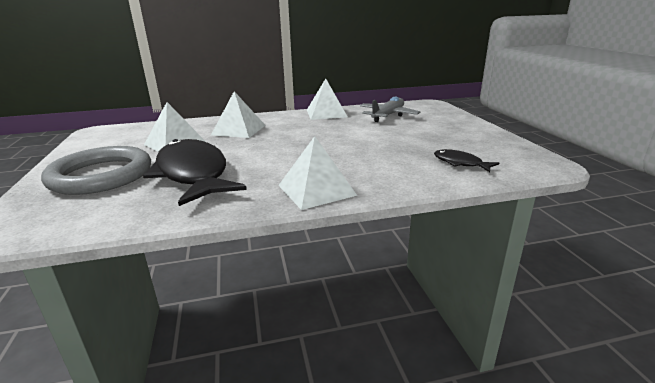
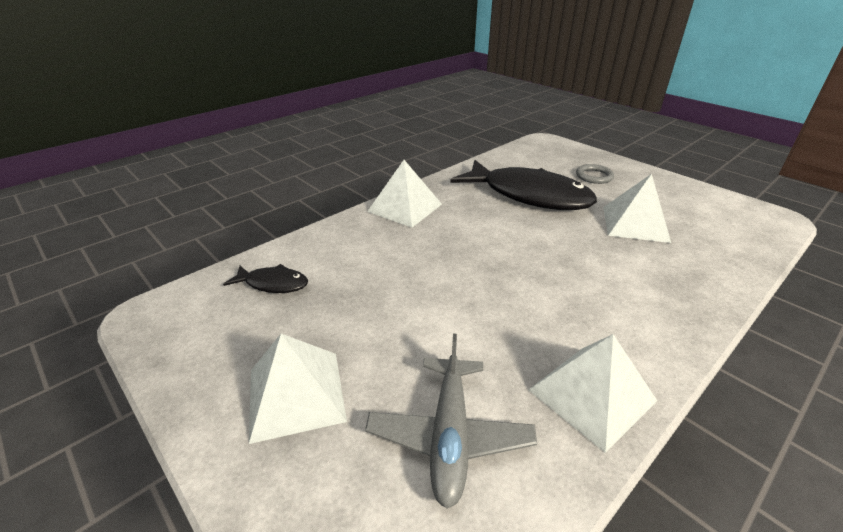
camera: 150 degrees right, 10 degrees up
(101, 175) = (594, 176): grey ring -> grey ring, size x0.42
(238, 130) = (628, 273): white pyramid -> white pyramid (296, 394)

